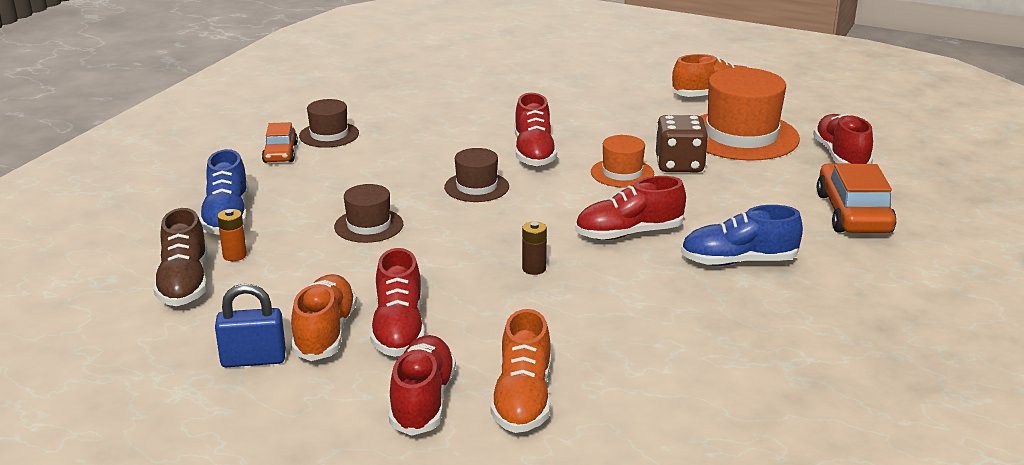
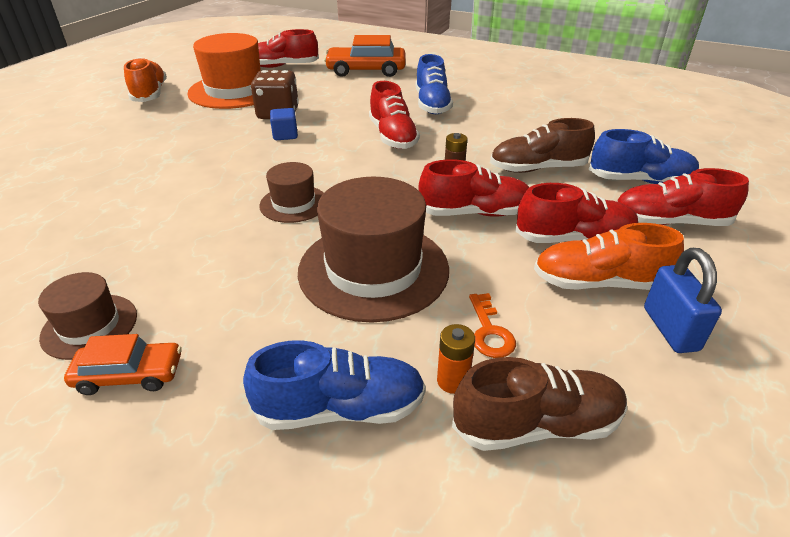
camera: 90 degrees left, 10 degrees up
(279, 273) = (489, 331): none -> orange key
(368, 225) = (373, 269): brown hat -> brown hat, size x1.90
(523, 399) = (639, 181): orange shoe -> blue shoe
(534, 153) = (226, 173): red shoe -> red shoe (474, 213)
(552, 325) = (538, 168): none -> brown shoe
(622, 173) = (285, 135): orange hat -> blue cube

